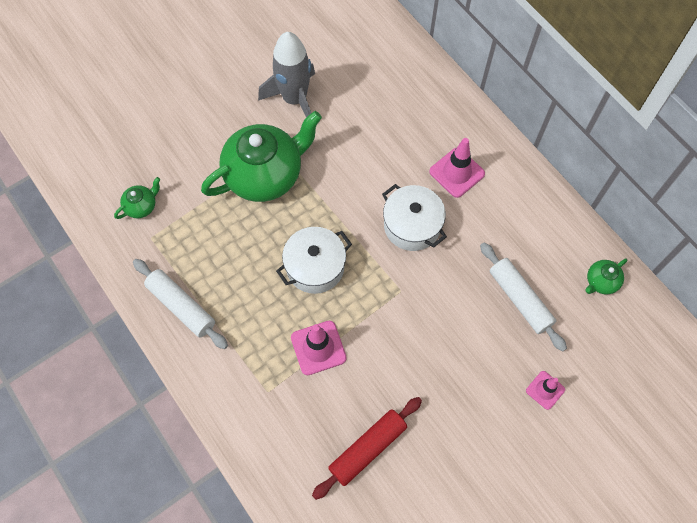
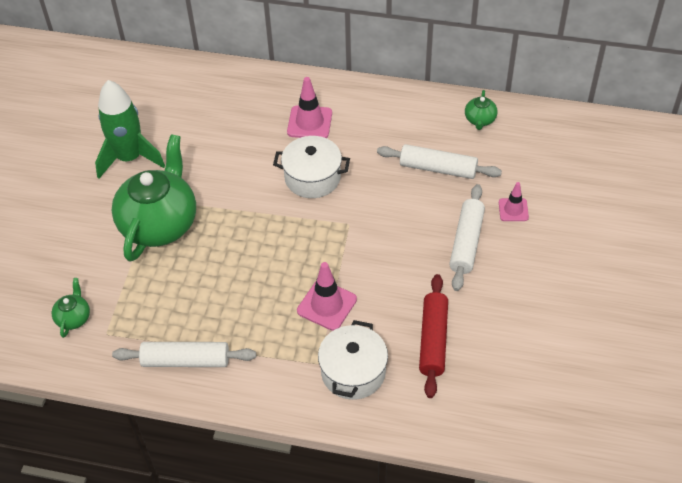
camera: 40 degrees left, 15 degrees down
(294, 99) = (130, 158): grey rocket -> green rocket
(315, 267) = (267, 255): white pot -> white pot (353, 372)
(476, 386) = (466, 242): none -> white rolling pin

